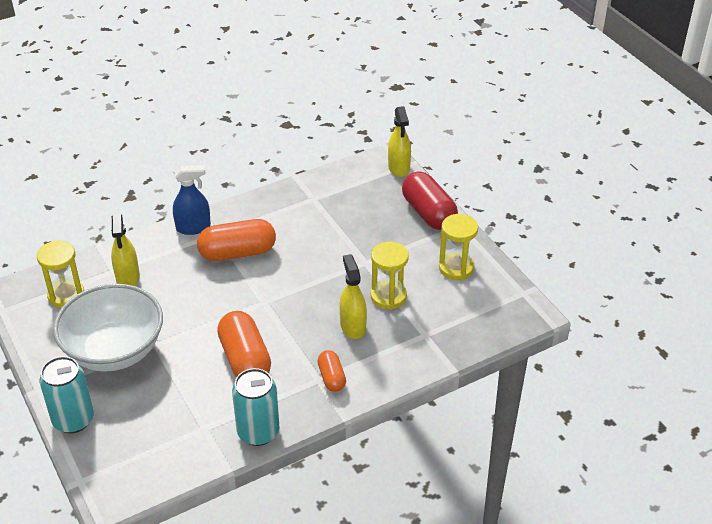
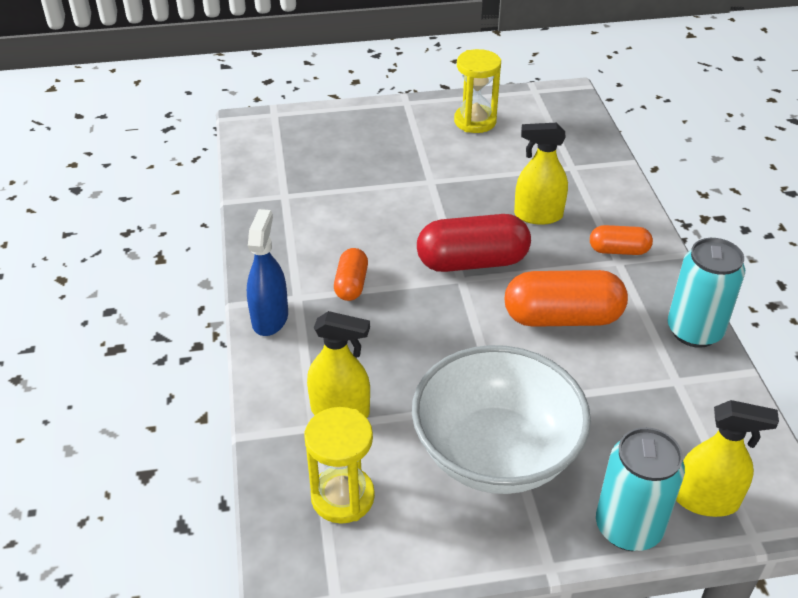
camera: 70 degrees left, 0 degrees up
(237, 253) = (351, 284): orange capsule -> orange capsule, size x0.55
(388, 296) = (499, 178): yellow hourglass -> none
(399, 168) = (275, 118): yellow spray bottle -> yellow spray bottle (706, 500)
(428, 213) = (372, 117): red capsule -> red capsule (472, 262)

